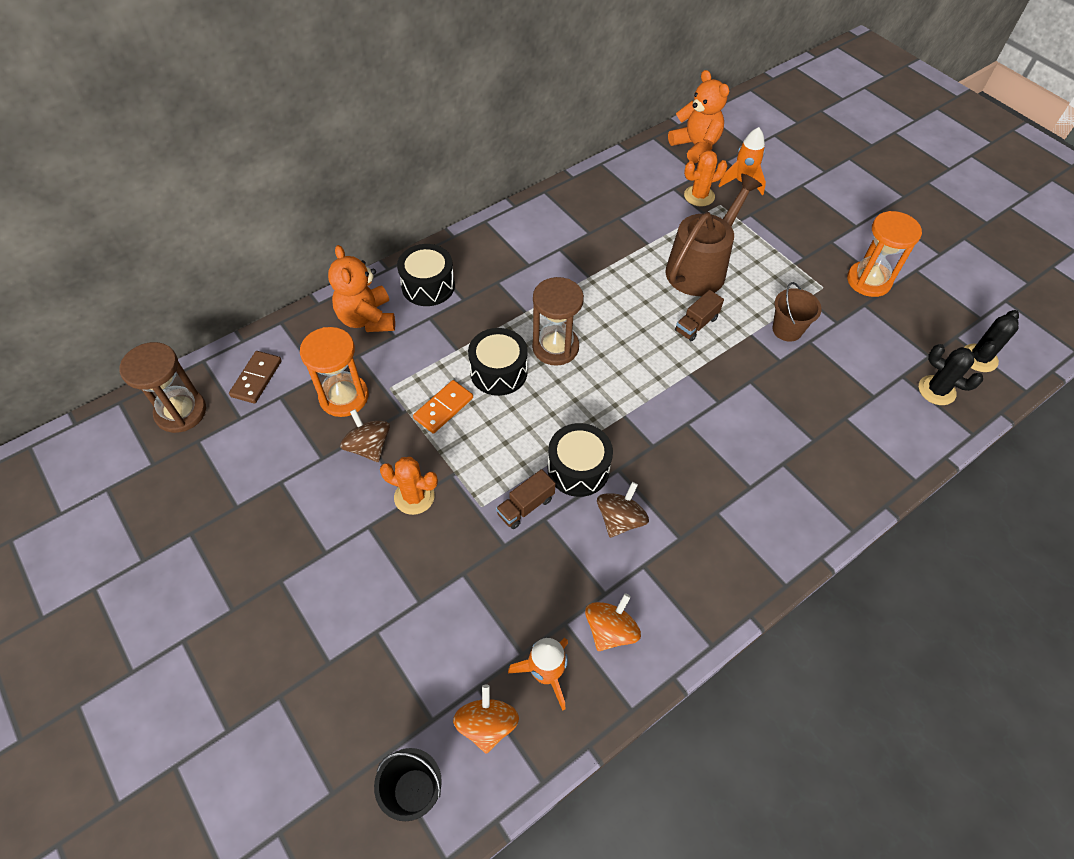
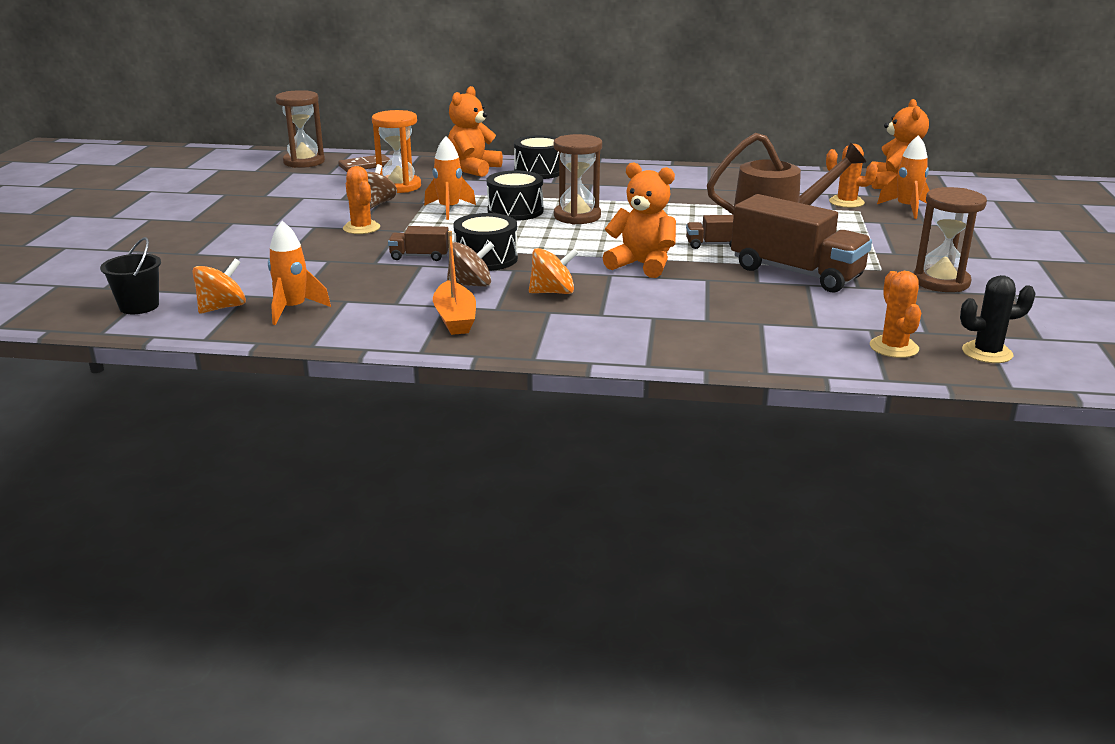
camera: 45 degrees right, 30 degrees down
(443, 408) = (449, 209): orange domino -> orange rocket
(610, 630) = (367, 315): orange spinning top -> orange spinning top (553, 292)
(673, 578) = (455, 318): none -> orange boat
(689, 392) = (642, 265): none -> orange teddy bear
(787, 330) = (796, 273): brown bucket -> brown truck
(868, 281) = (941, 282): orange hourglass -> brown hourglass
(936, 390) = (894, 347): black cactus -> orange cactus

